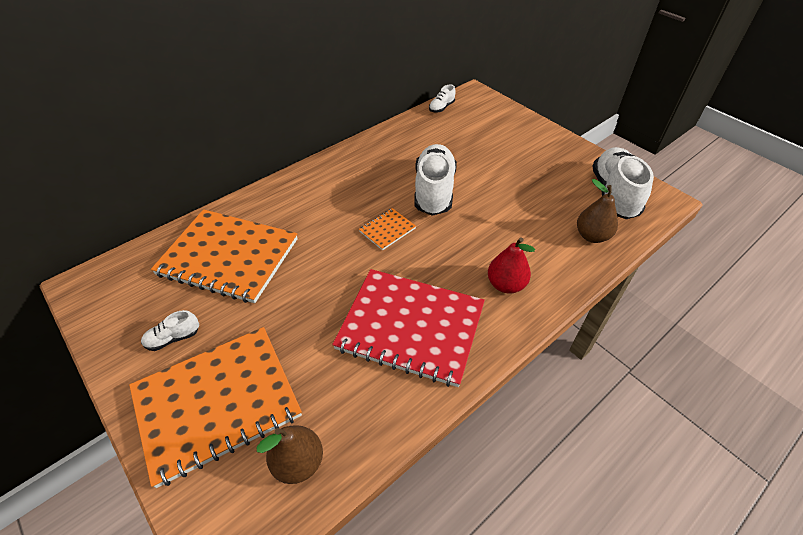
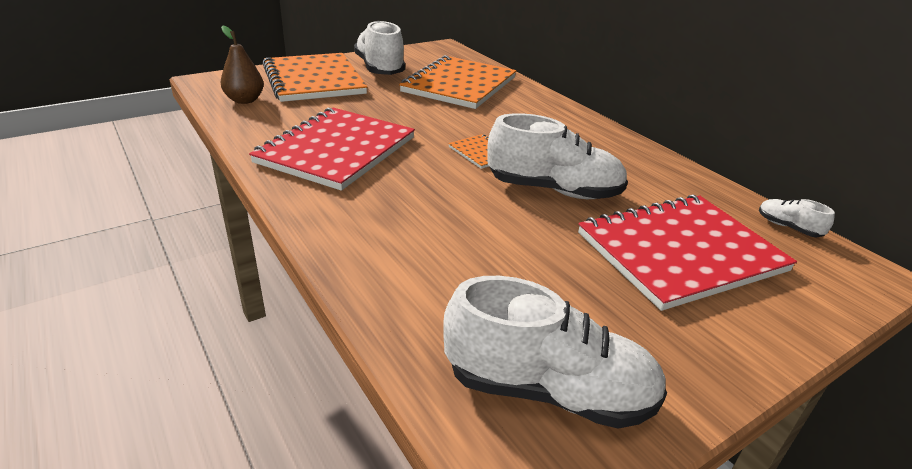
camera: 95 degrees right, 15 degrees down
(173, 338) = (380, 69): white shoe -> white shoe, size x2.23
(484, 146) = (680, 252): none -> red notebook
(506, 284) = (365, 213): red pear -> none
(592, 236) = (433, 318): brown pear -> none

